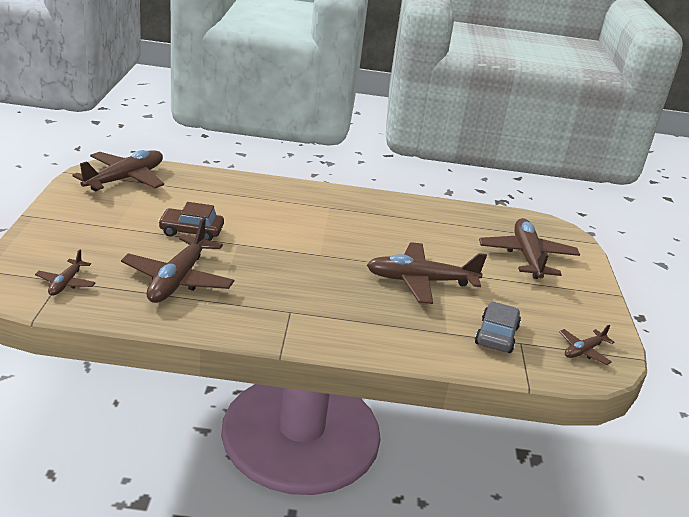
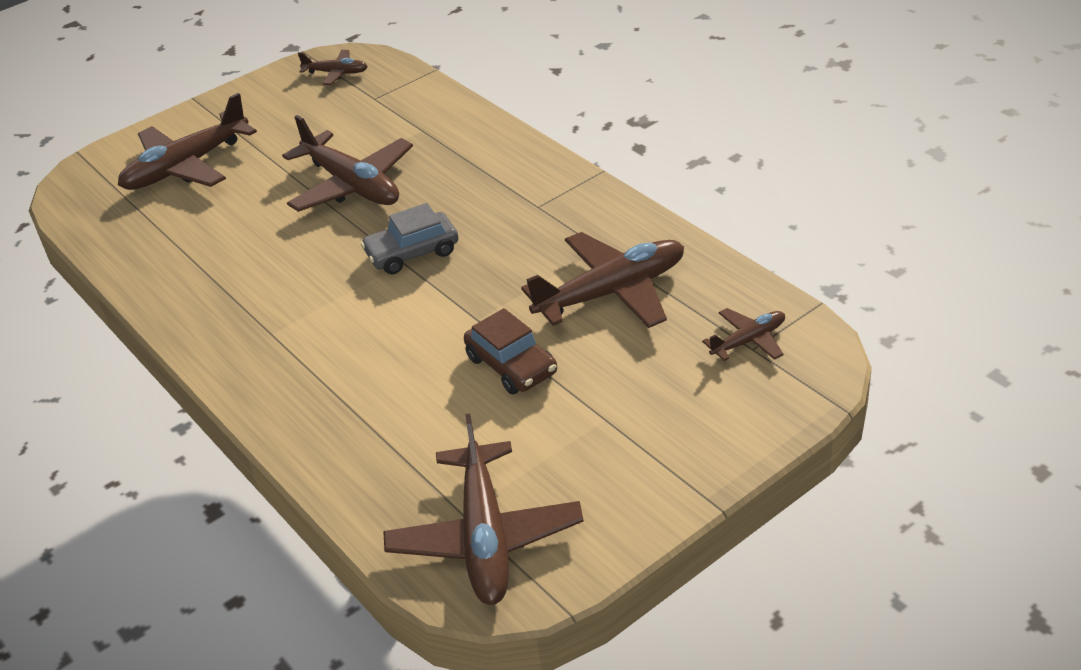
camera: 125 degrees left, 10 degrees up
(125, 179) = (485, 537): brown plane -> brown plane turned 90 degrees counterclockwise
(496, 335) = (383, 111): grey car -> grey car (412, 253)

